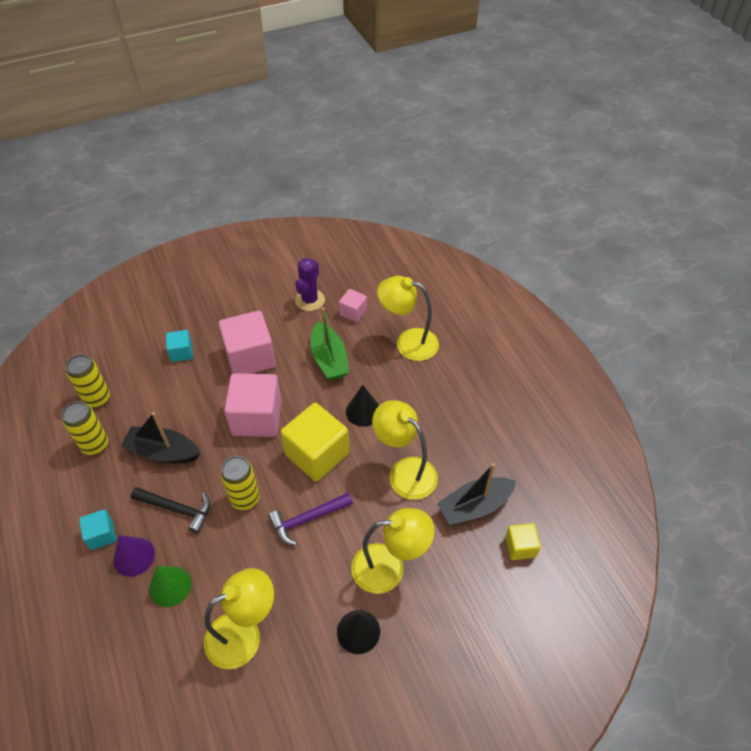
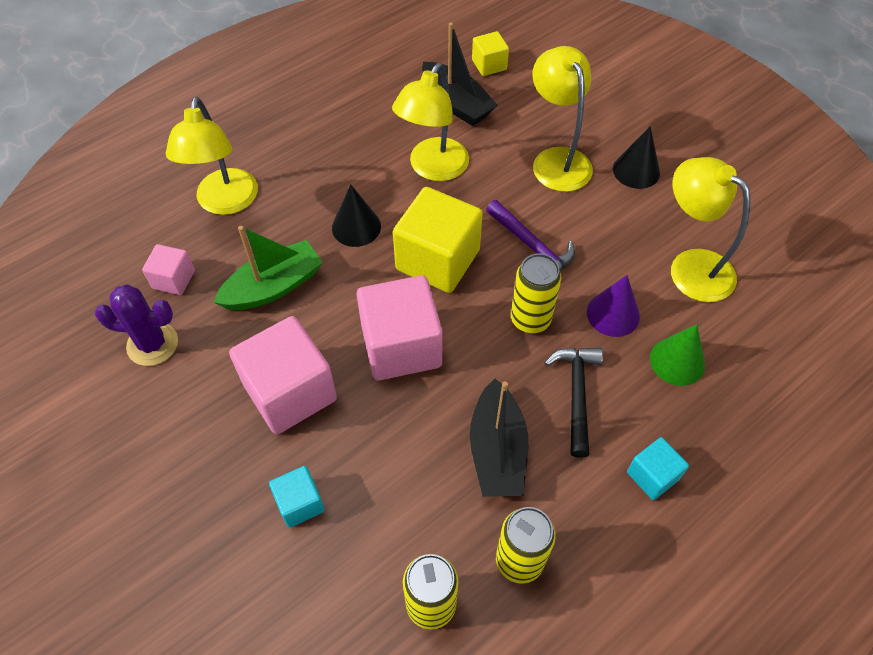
camera: 105 degrees left, 5 degrees up
(134, 556) = (662, 419): purple cone -> purple cone (613, 314)

